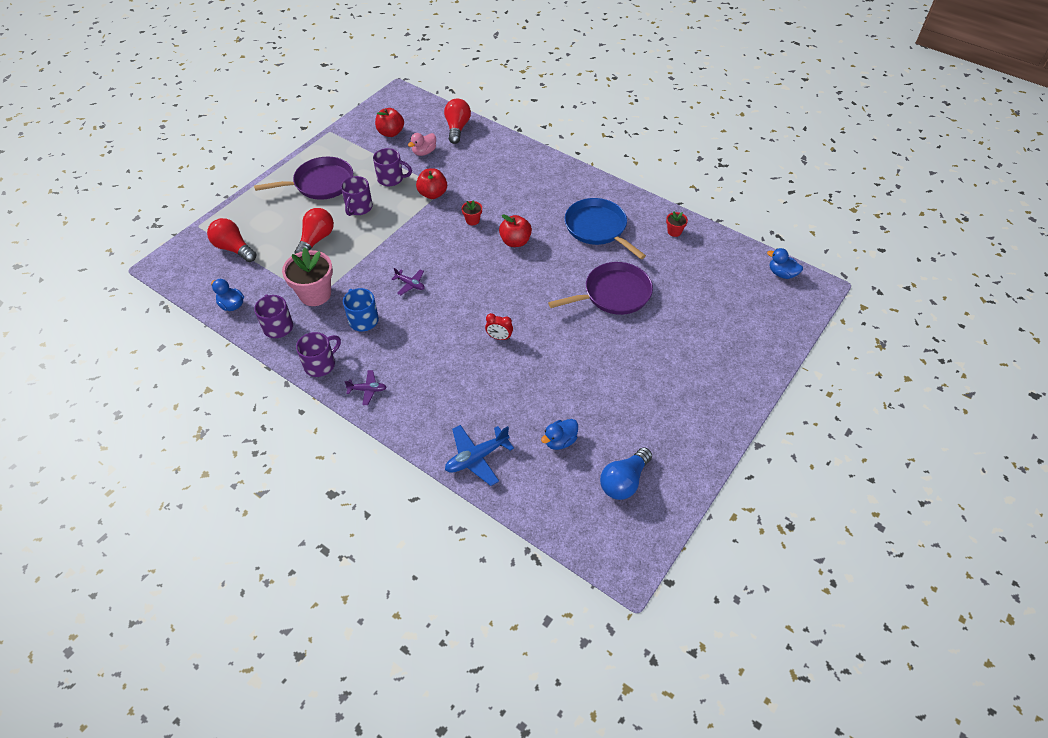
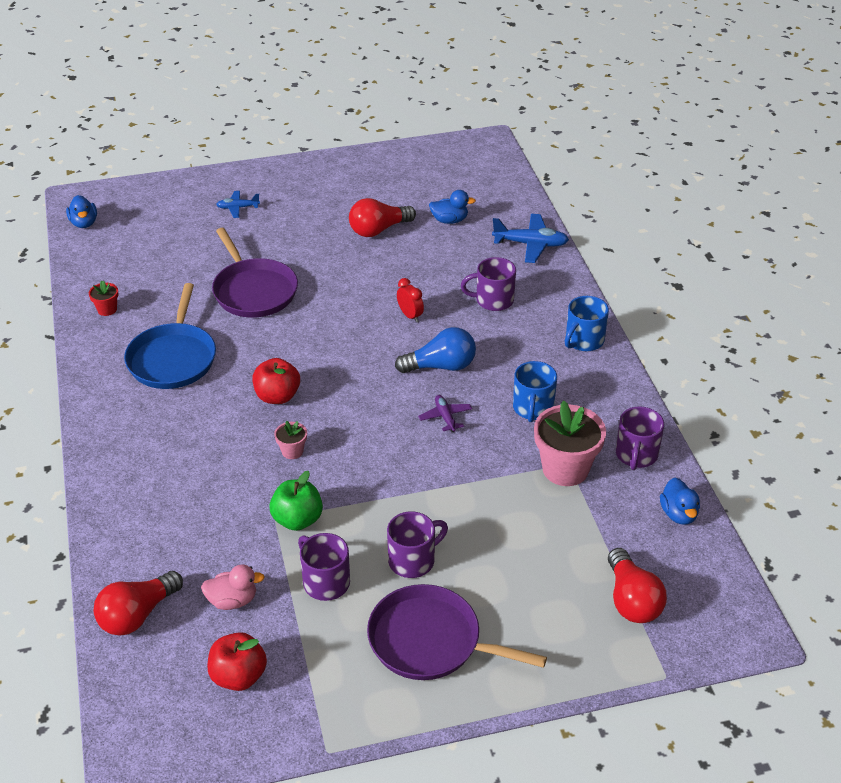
camera: 140 degrees left, 10 degrees down
(316, 240) = (509, 544): red light bulb -> red light bulb (378, 230)
(320, 364) = (614, 389): purple mug -> purple mug (493, 300)
(367, 390) = (583, 341): purple plane -> blue mug
(433, 194) = (297, 520): red apple -> green apple
(472, 220) = (292, 451): red flower pot -> pink flower pot
(614, 294) = (254, 291): purple pan -> purple pan turned 135 degrees counterclockwise
(624, 481) = (431, 177): blue light bulb -> blue light bulb (441, 366)
(714, 349) = (238, 208): none -> blue plane

